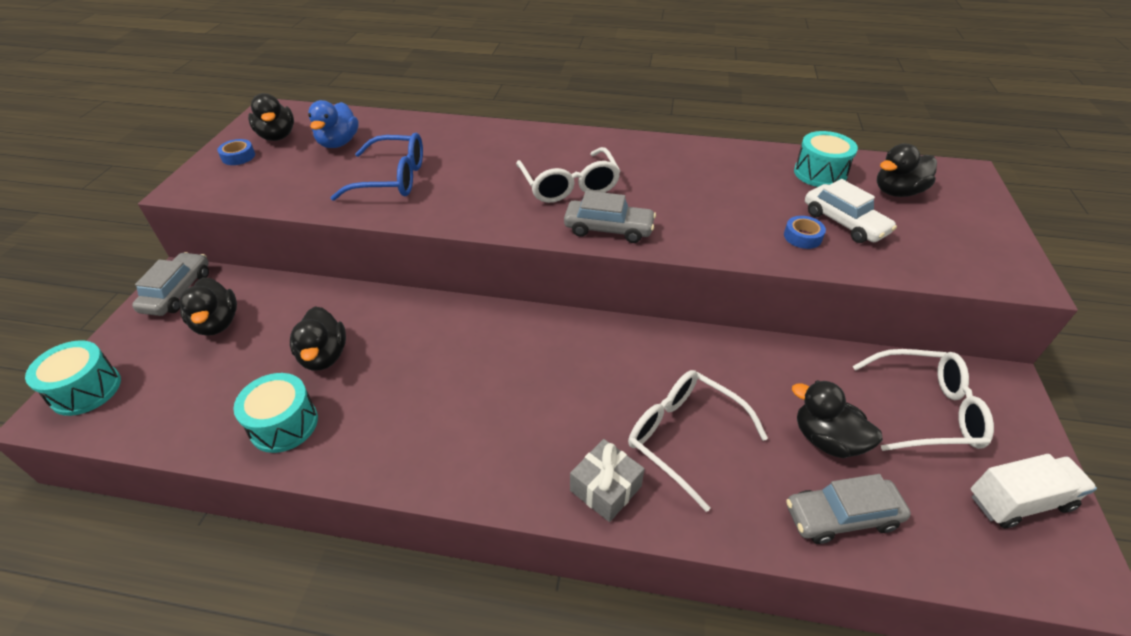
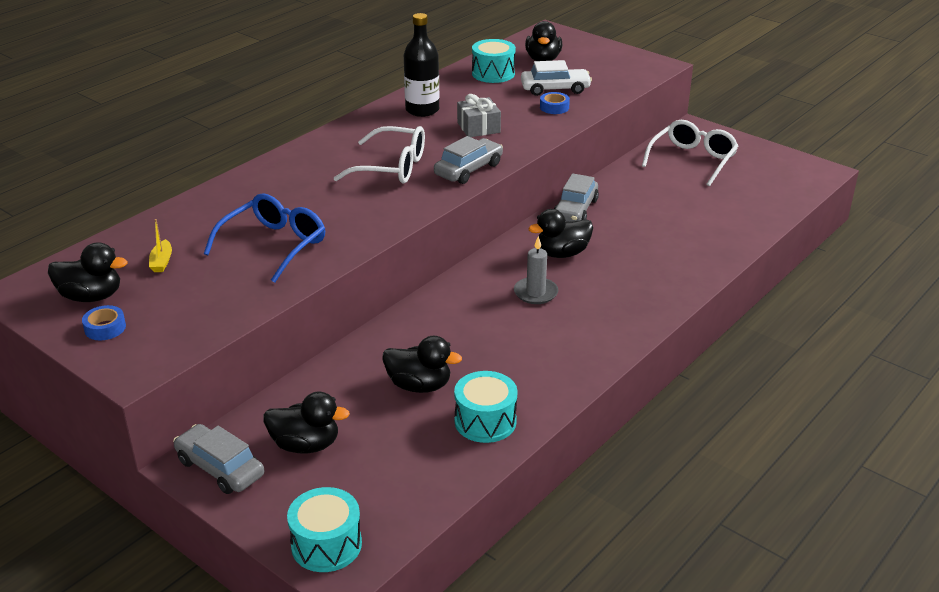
camera: 60 degrees left, 10 degrees down
(338, 143) = (162, 262): blue duck -> yellow boat
(521, 377) = (535, 293): none -> grey candle
(605, 488) = (663, 290): grey gift -> grey gift (478, 127)
(683, 437) = (646, 247): white glasses -> none
(692, 162) = (422, 110): none -> black bottle
(826, 439) = (687, 200): black duck -> black duck (562, 253)
(841, 516) = (741, 218): grey car -> grey car (575, 210)
(1019, 501) = (769, 164): white truck -> none

